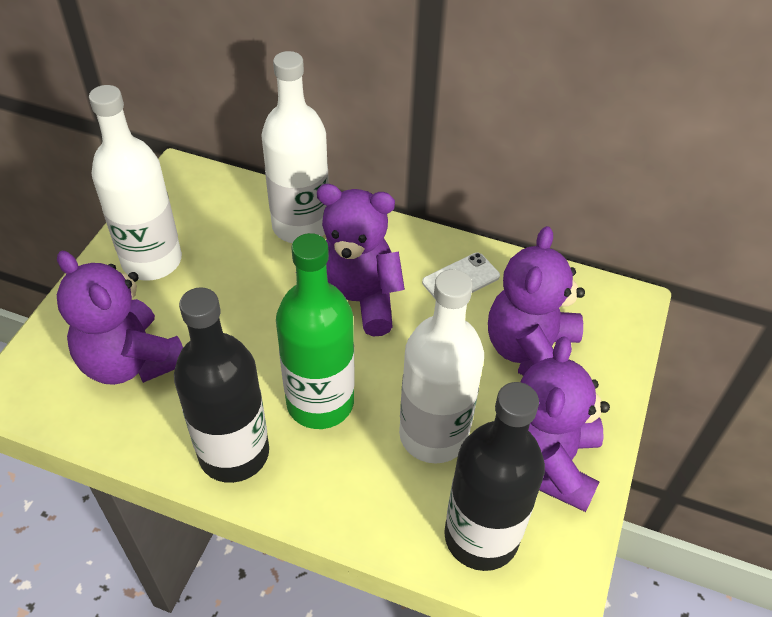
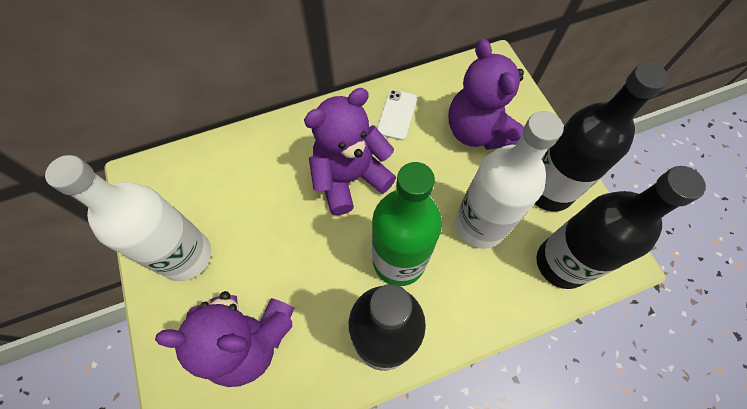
camera: 40 degrees left, 15 degrees up
(301, 226) = (264, 152): white bottle -> none
(547, 461) = (548, 190): purple teddy bear -> black bottle

